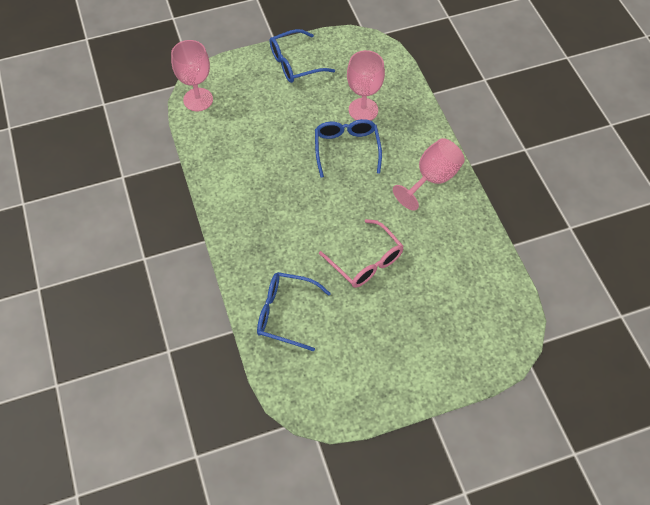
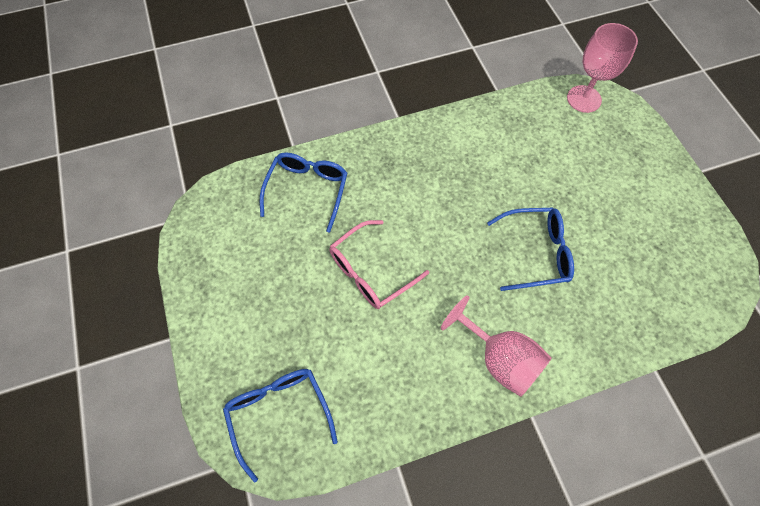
camera: 90 degrees right, 5 degrees up
(294, 63) = (664, 193): blue glasses -> blue glasses (279, 413)
(363, 110) = (603, 273): pink goblet -> none

